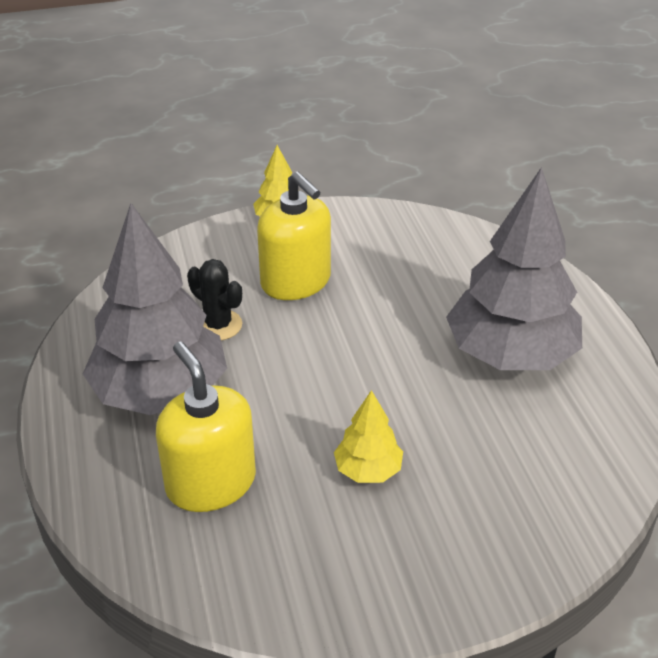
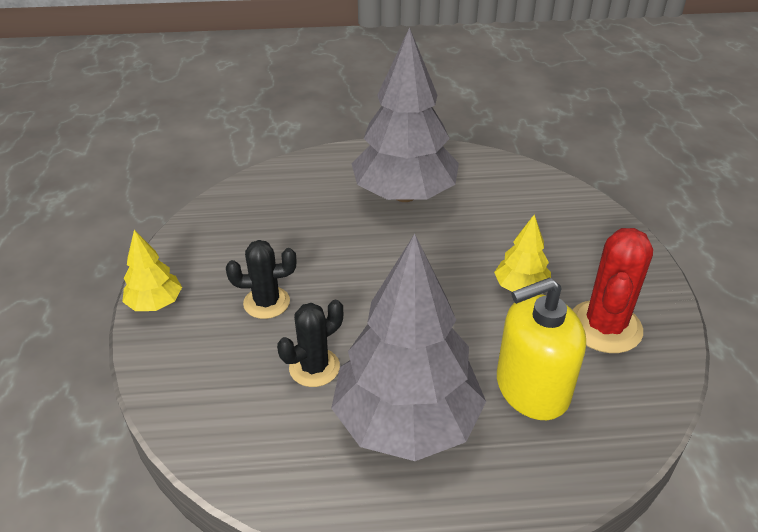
camera: 80 degrees left, 0 degrees up
(296, 281) = (266, 302): yellow soap dispenser -> black cactus
(317, 551) = (605, 327): none -> red cactus

